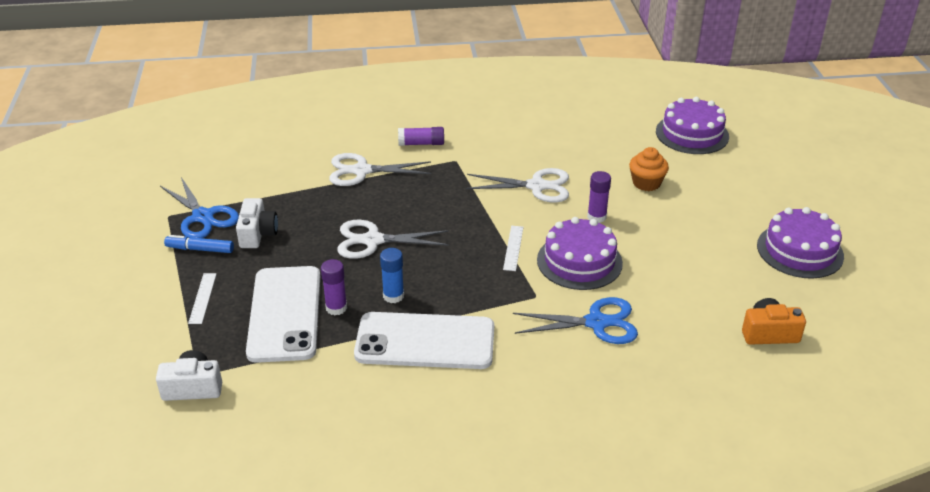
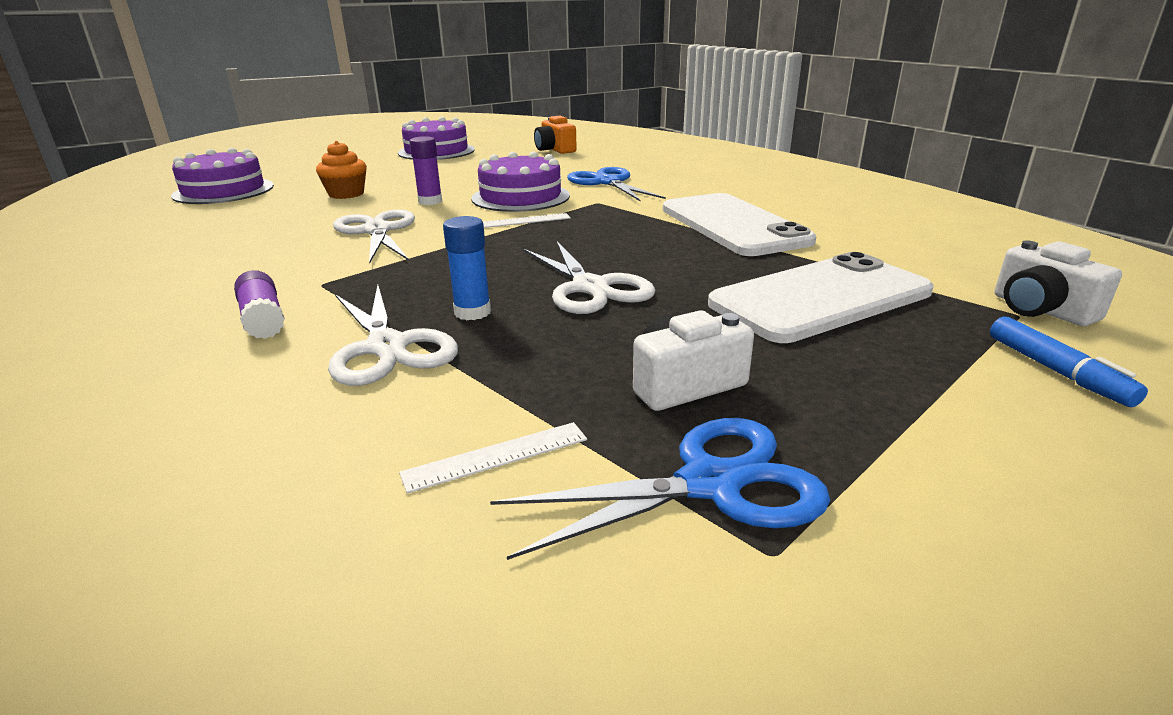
camera: 115 degrees left, 10 degrees down
(200, 249) = (811, 432): blue marker -> blue marker (1056, 371)
(202, 298) = (909, 371): white ruler -> white ruler (496, 456)
(203, 217) = (710, 483): blue scissors -> blue scissors turned 45 degrees clockwise
(336, 308) = (756, 273): purple glue stick -> none
(393, 296) = (686, 251): blue glue stick -> blue glue stick (472, 312)

